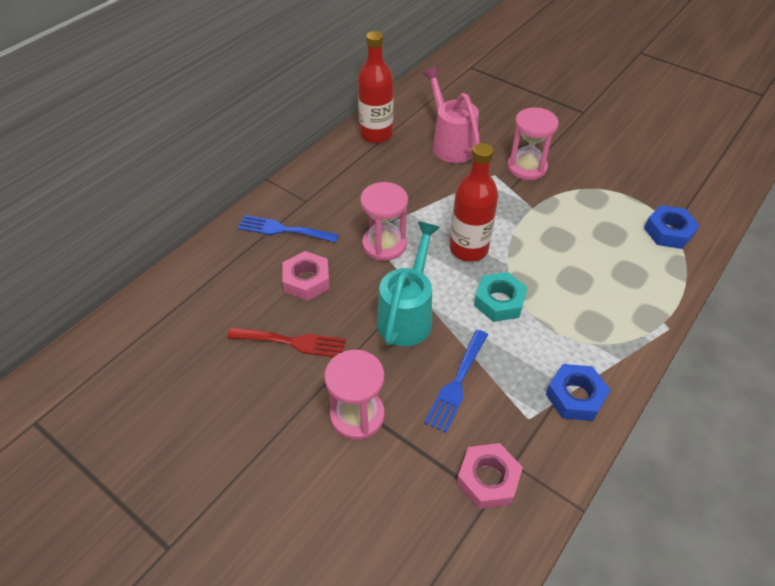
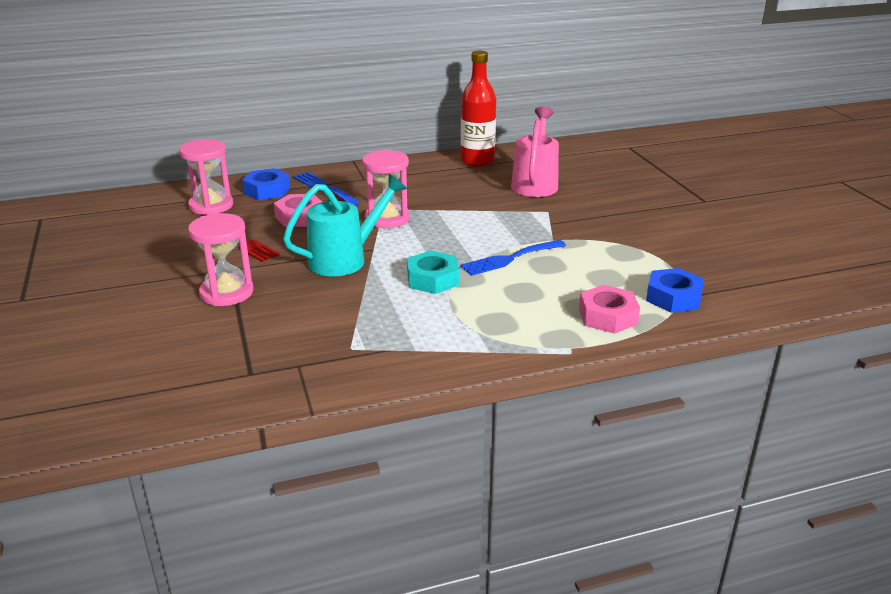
camera: 35 degrees right, 20 degrees down
(457, 383) = (325, 307): blue fork -> blue fork (510, 259)
(468, 249) = (454, 243): red bottle -> none
(487, 479) = (265, 364): pink nut -> pink nut (607, 316)
(526, 167) = (586, 216): pink hourglass -> pink hourglass (211, 206)
(575, 396) = (410, 353): blue nut -> blue nut (267, 190)

